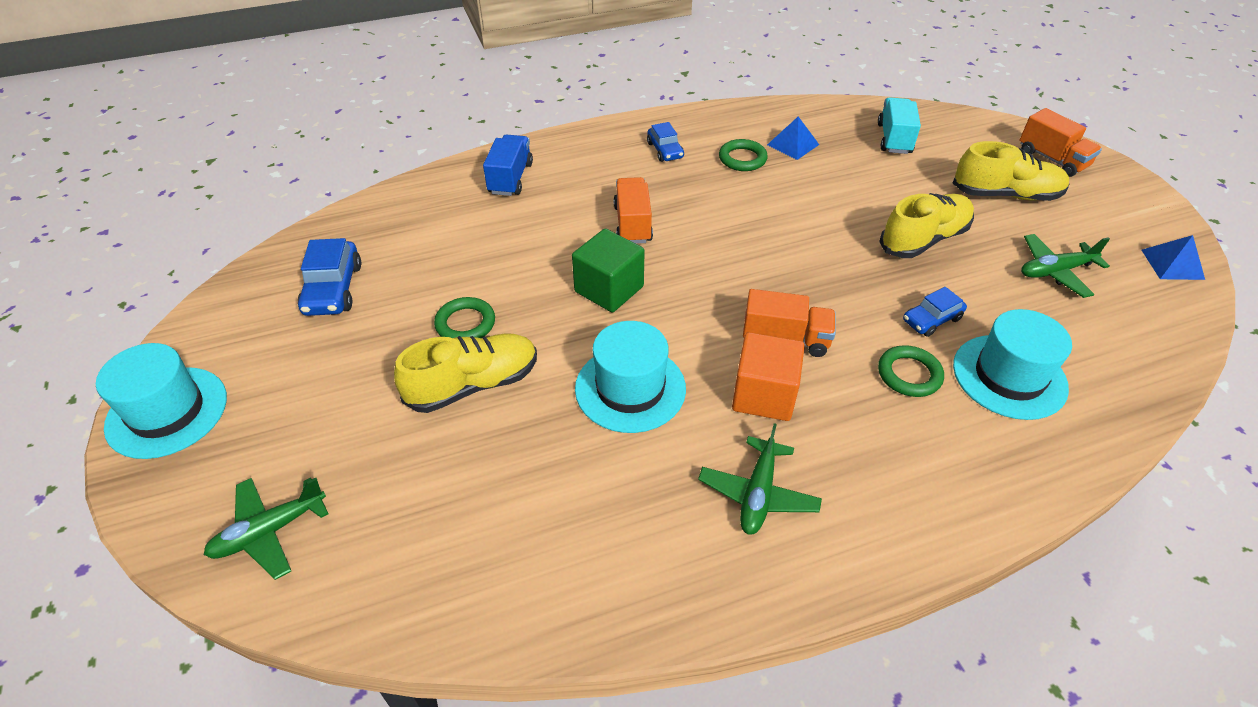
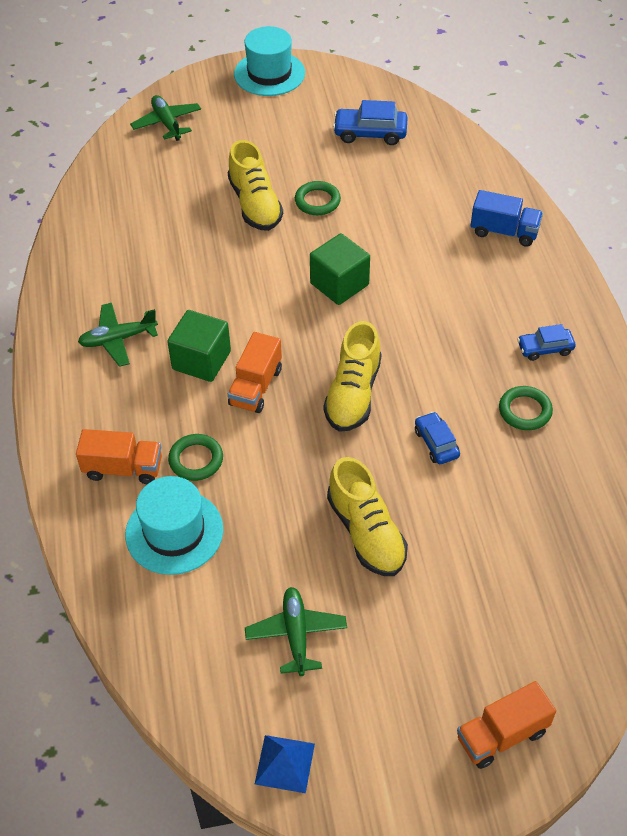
camera: 100 degrees right, 5 degrees up
(630, 388) = (229, 285): turquoise hat -> none
(632, 224) = (424, 309): orange truck -> orange truck (123, 468)
(758, 493) = (118, 339): green plane -> green plane turned 45 degrees counterclockwise
(764, 395) = (201, 360): orange cube -> green cube
(793, 144) = (550, 463): blue pyramid -> none
(894, 139) = (558, 569): turquoise truck -> none
(931, 320) = (253, 498): blue car -> blue car (436, 443)
(1005, 194) = (433, 645): yellow shoe -> yellow shoe (353, 394)

